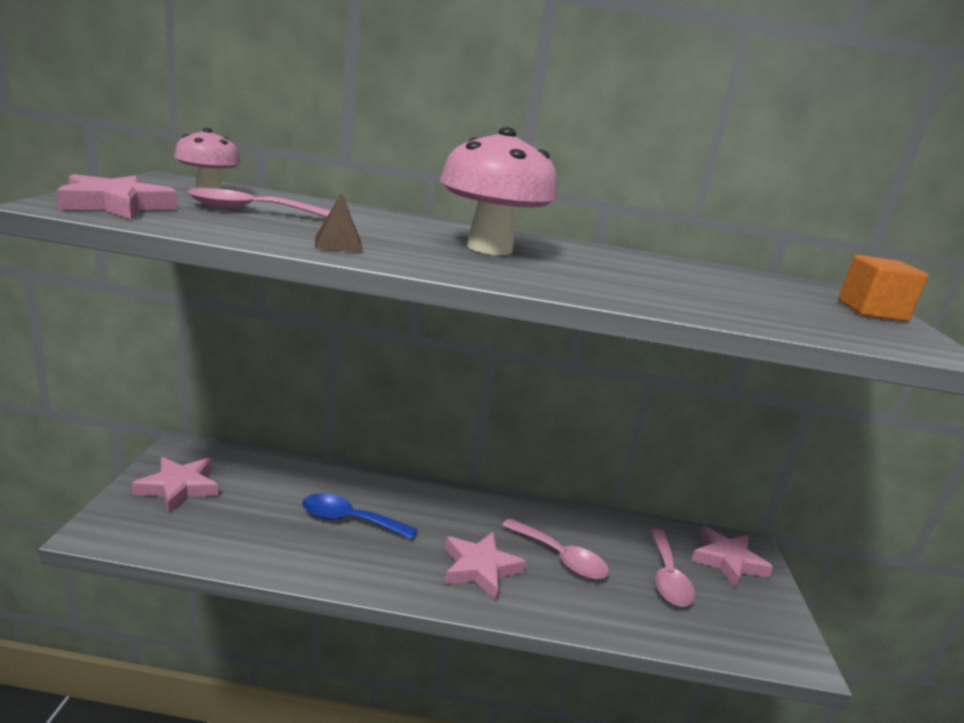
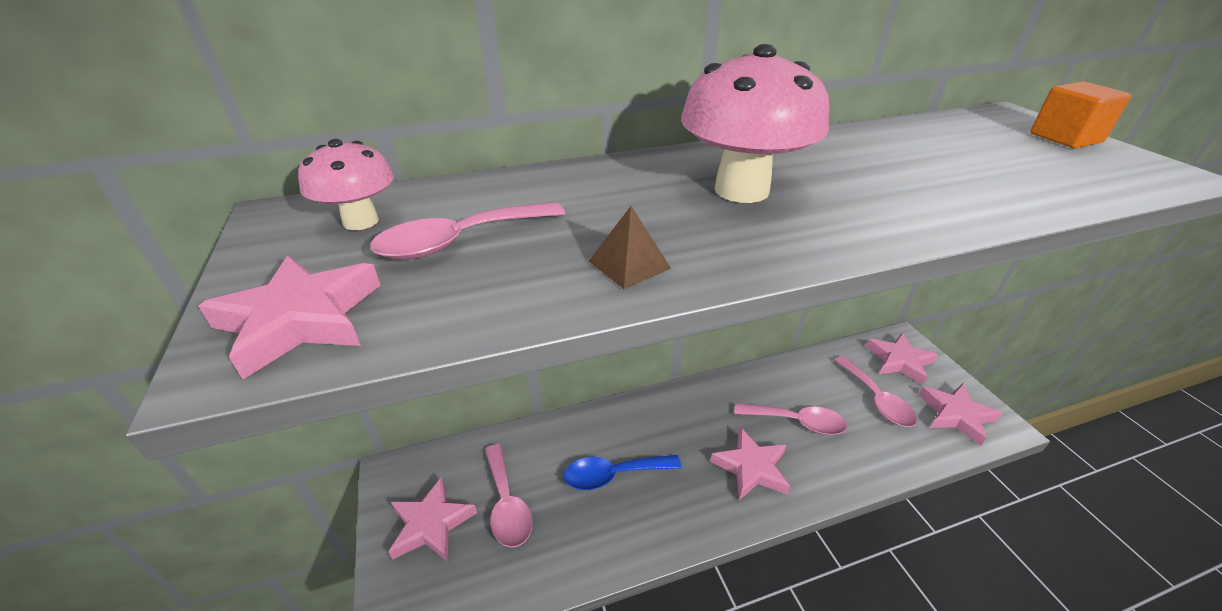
camera: 20 degrees left, 15 degrees up
(245, 500) = (507, 504): none -> pink spoon
(750, 625) = (956, 415): none -> pink star

